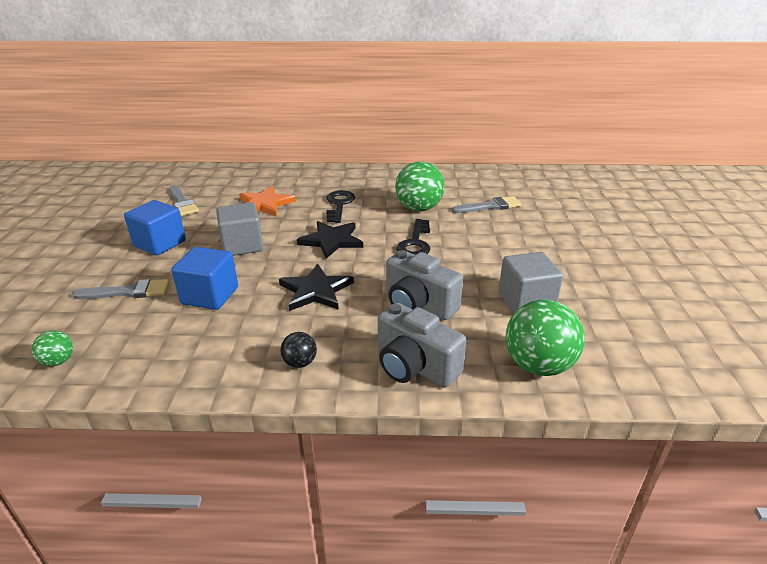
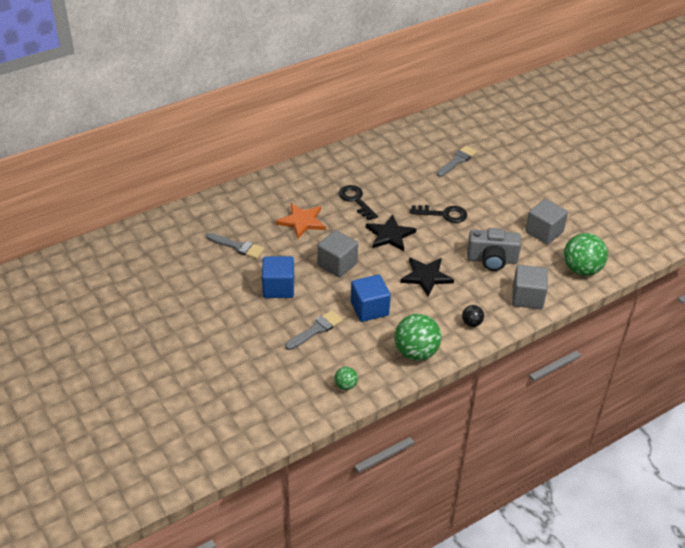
camera: 35 degrees left, 10 degrees up
(414, 366) = (527, 297): grey camera -> grey cube
(415, 243) = (443, 214): black key -> black key turned 60 degrees counterclockwise
(419, 208) = (413, 182): green ball -> green ball (416, 352)

